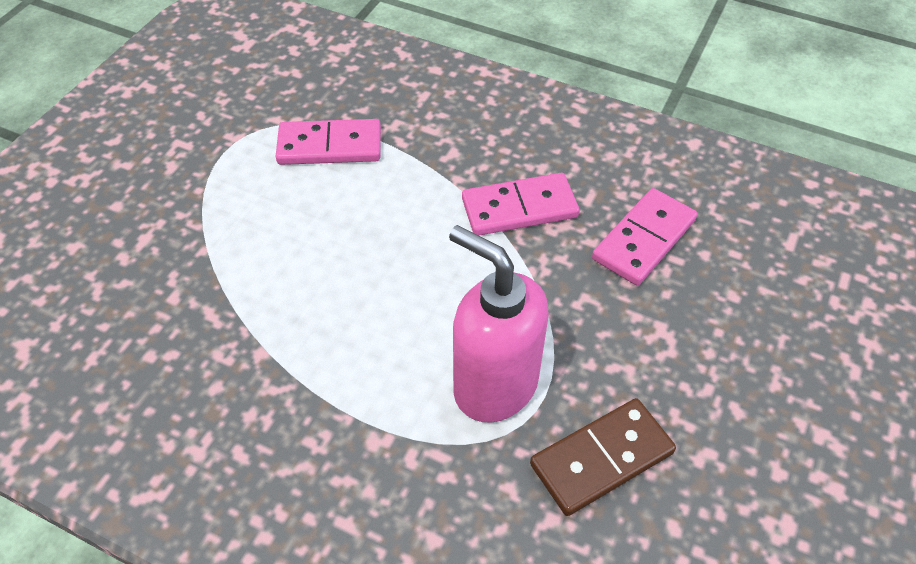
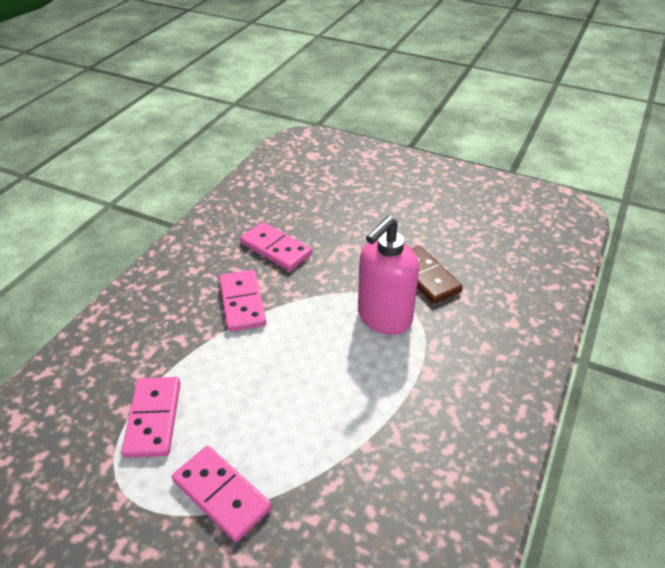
camera: 90 degrees left, 10 degrees down
(222, 214) = (222, 494): none -> pink domino

